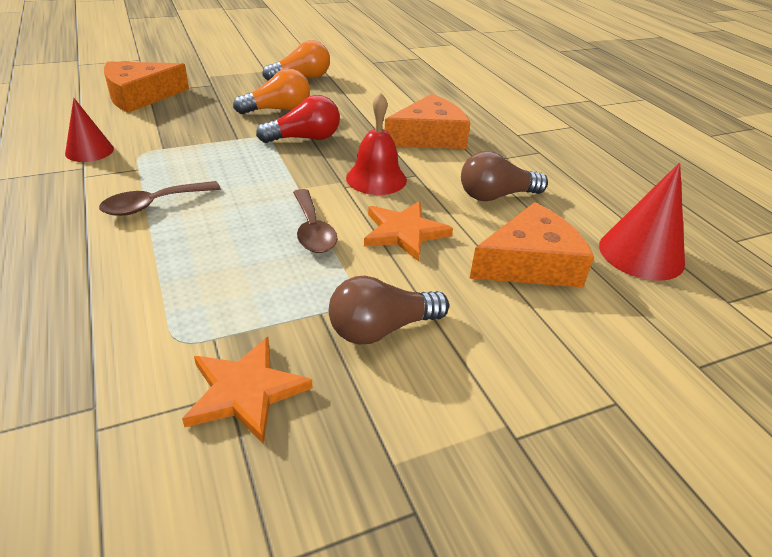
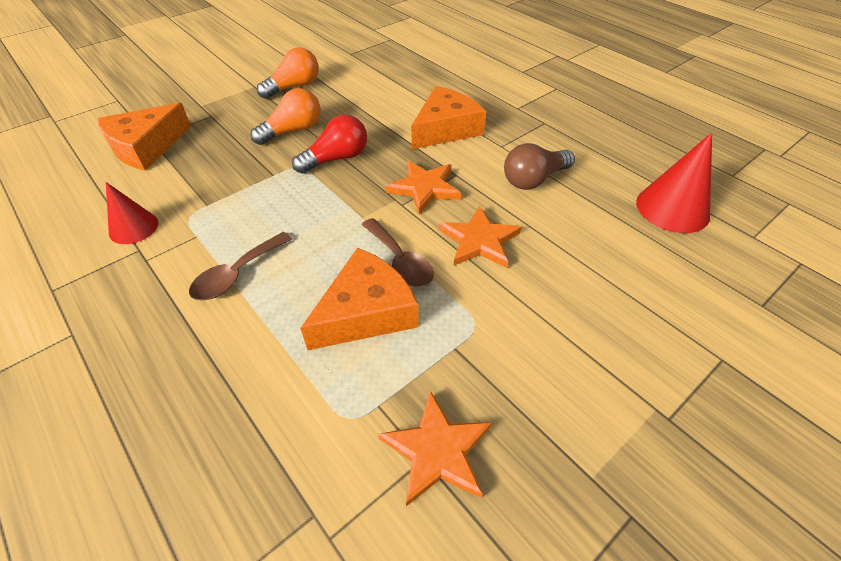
camera: 15 degrees left, 10 degrees up
(376, 178) = (425, 188): red bell -> orange star
(381, 329) = (513, 348): brown light bulb -> none
(530, 263) = (595, 243): orange cheese -> orange cheese (366, 312)

